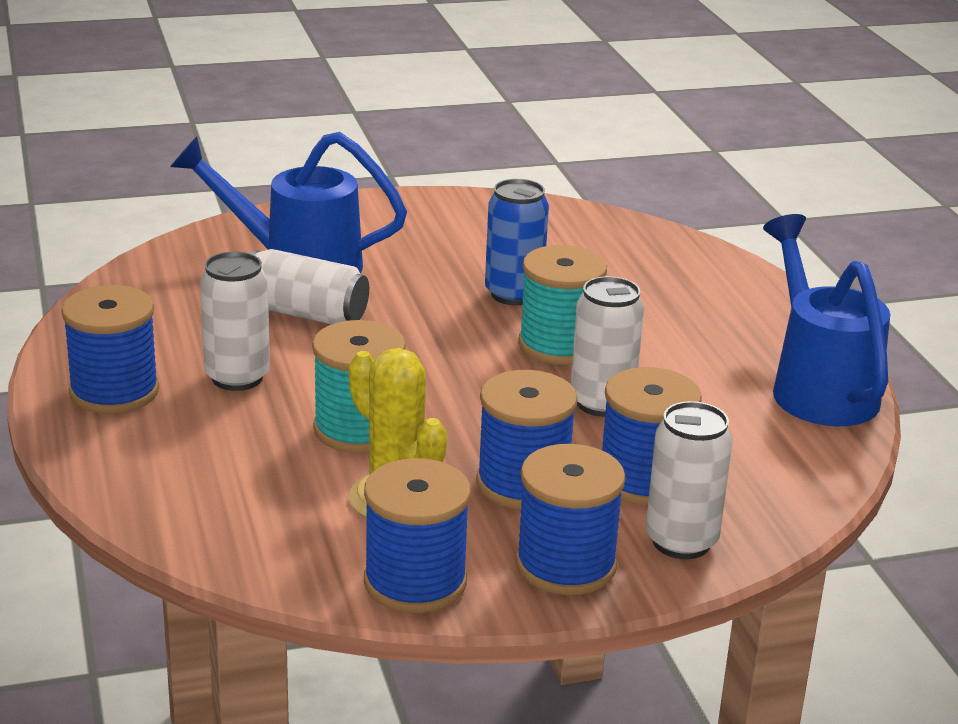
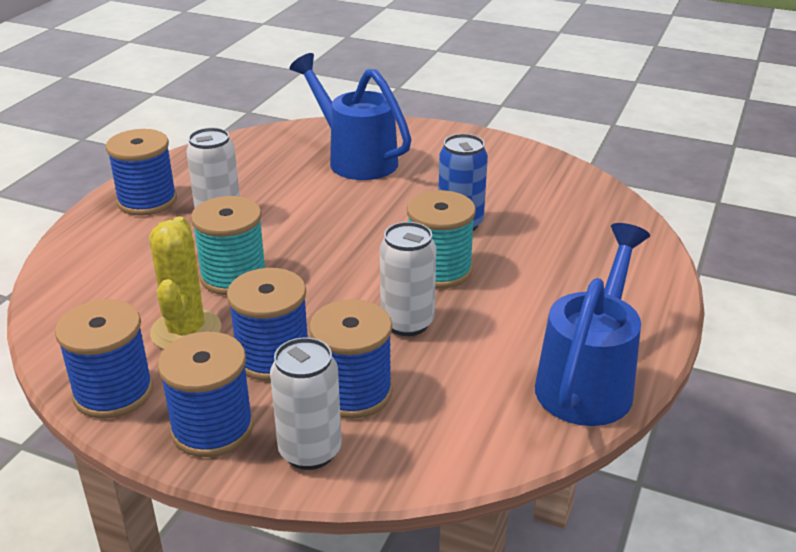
camera: 40 degrees right, 5 degrees up
(305, 313) = (314, 191): white can -> none

